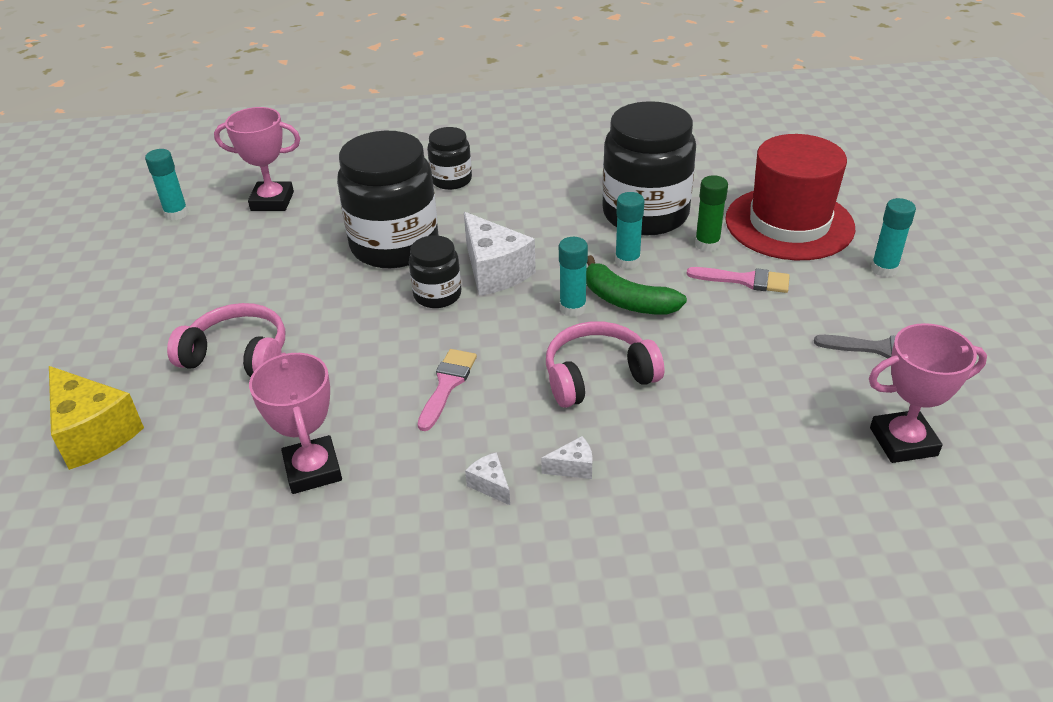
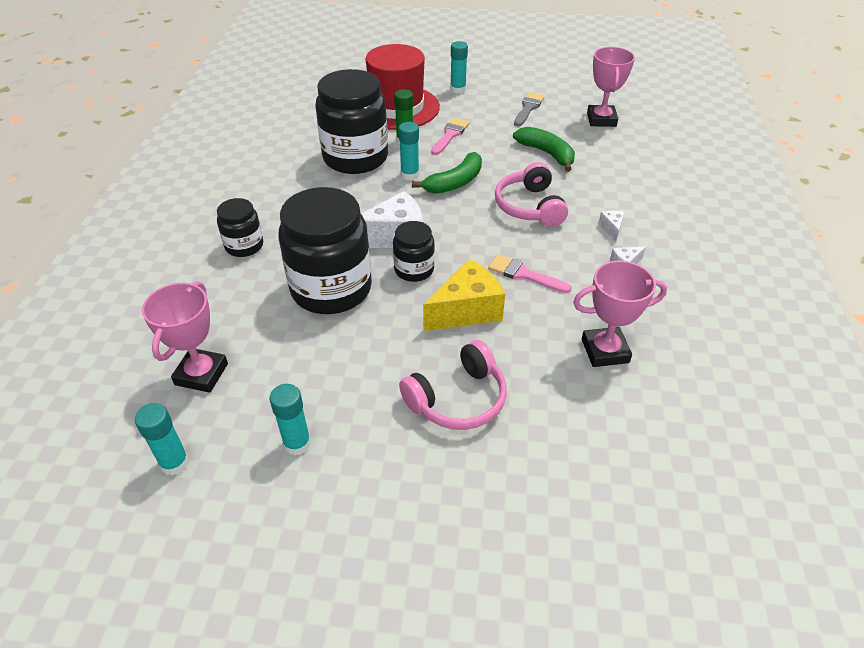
camera: 80 degrees left, 5 degrees up
(94, 433) = (545, 507): yellow cheese -> yellow cheese (466, 310)
(238, 356) = (457, 399): pink headphones -> pink headphones turned 150 degrees counterclockwise
(572, 308) = (455, 206): turquoise glue stick -> turquoise glue stick (297, 443)
(749, 382) = (546, 153): none -> green banana

